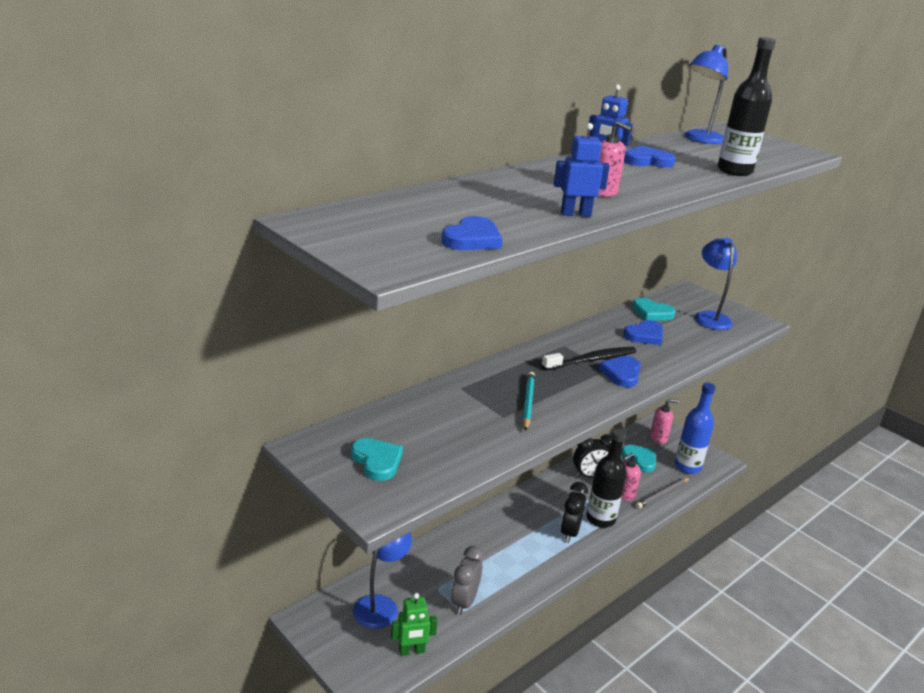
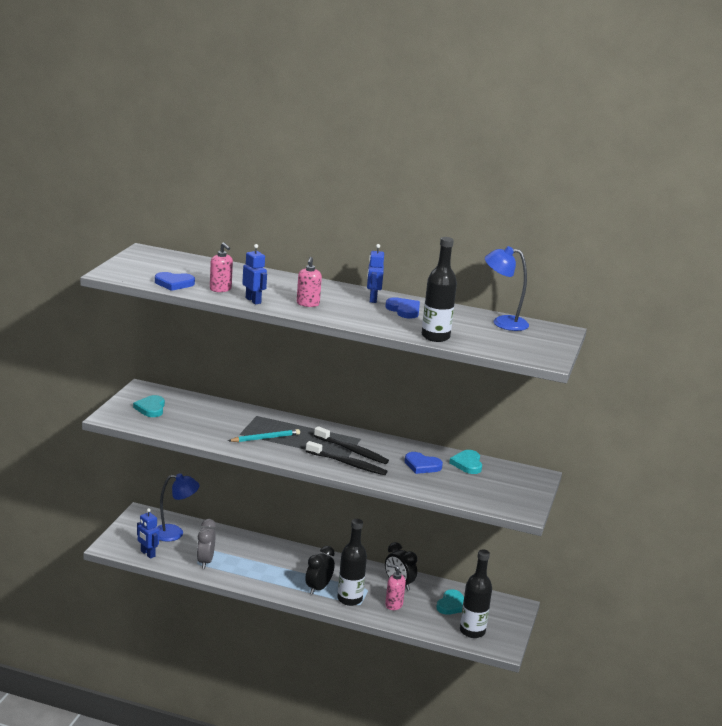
camera: 60 degrees right, 5 degrees down
(377, 461) = (151, 408): turquoise heart -> turquoise heart turned 150 degrees clockwise
(411, 651) = (147, 554): green robot -> blue robot
(464, 602) = (205, 562): grey clock -> grey clock turned 75 degrees counterclockwise
(569, 532) = (318, 588): black clock -> black clock turned 45 degrees counterclockwise
(621, 373) = (348, 464): blue heart -> black toothbrush
(658, 438) = (497, 609): pink soap dispenser -> pink soap dispenser (220, 289)
(662, 494) = (416, 623): grey pencil -> none
(687, 467) = (472, 631): blue bottle -> black bottle
(709, 317) = (498, 489): blue lamp -> none

